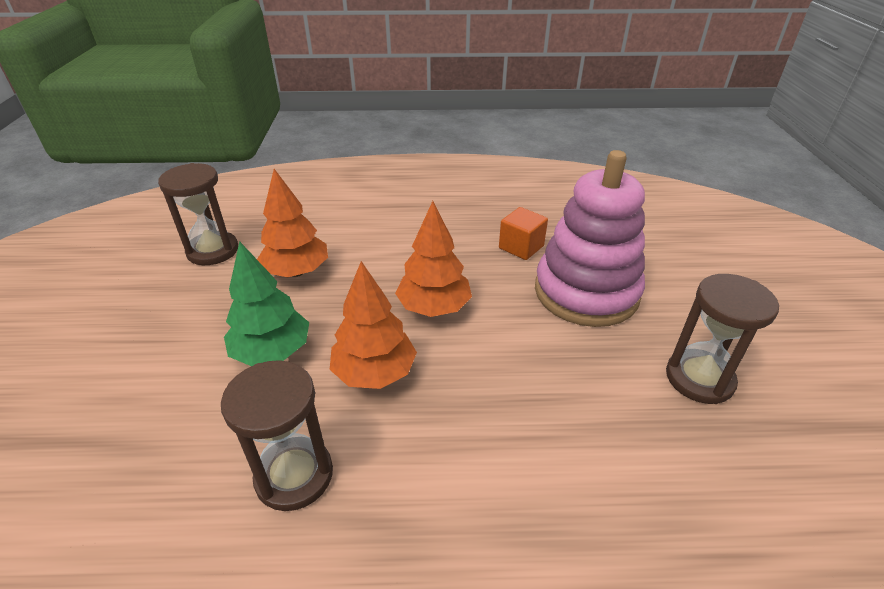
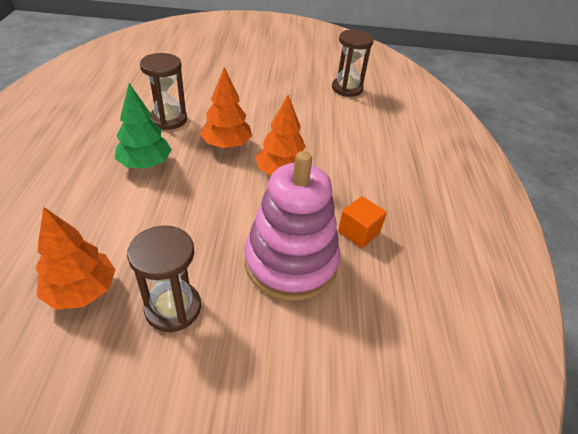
camera: 90 degrees right, 5 degrees up
(272, 352) = (252, 111): green tree -> green tree (145, 164)
(297, 272) = (324, 118): orange tree -> orange tree (81, 291)

